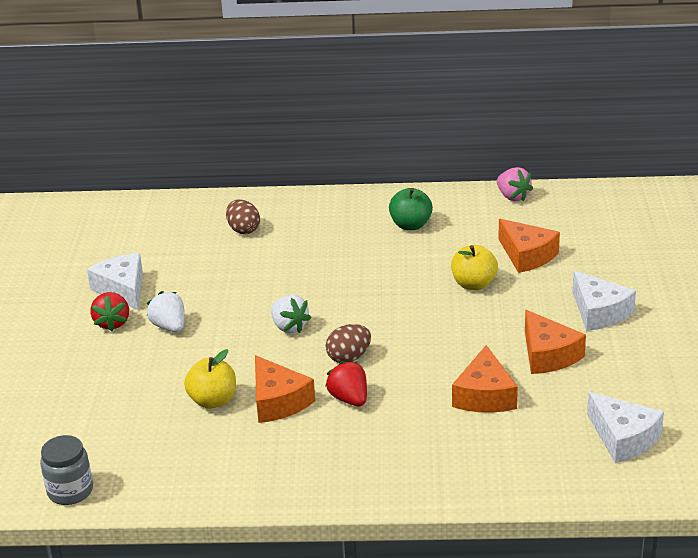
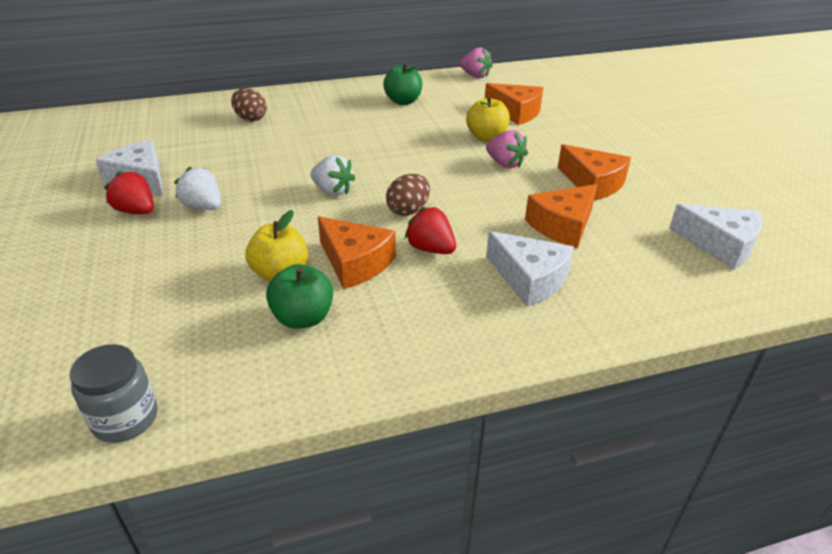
camera: 20 degrees left, 5 degrees up
(112, 323) = (136, 211): red strawberry -> red strawberry turned 150 degrees clockwise
(216, 441) = (303, 318): none -> green apple
(472, 319) = (505, 164): none -> pink strawberry
(485, 395) = (563, 226): orange cheese -> orange cheese turned 60 degrees clockwise
(599, 312) = (608, 145): white cheese -> white cheese (529, 279)

